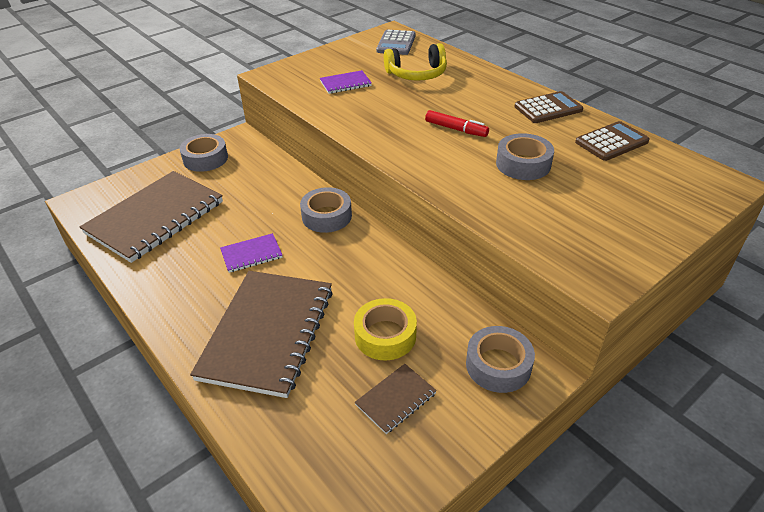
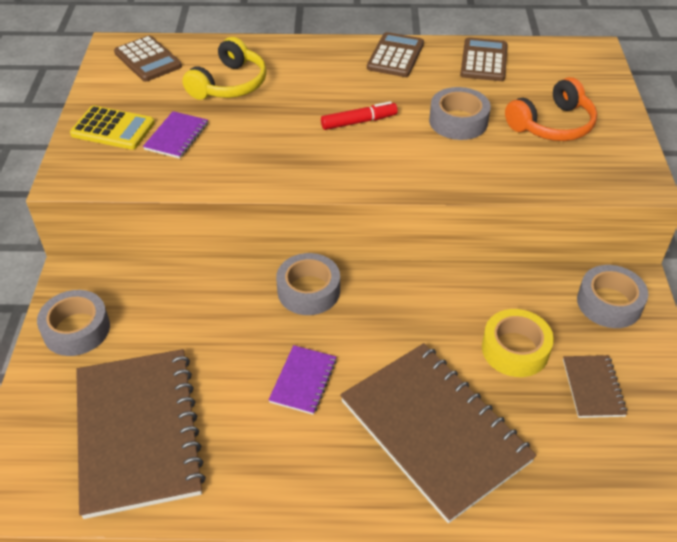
camera: 50 degrees left, 5 degrees up
(323, 65) = (113, 129): none -> yellow calculator
(396, 43) = (148, 60): grey calculator -> brown calculator
(593, 205) = (552, 125): none -> orange headphones

